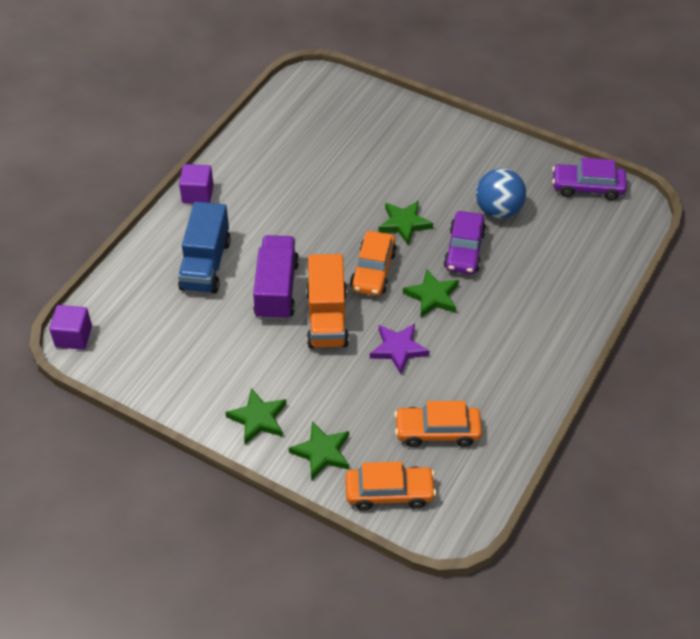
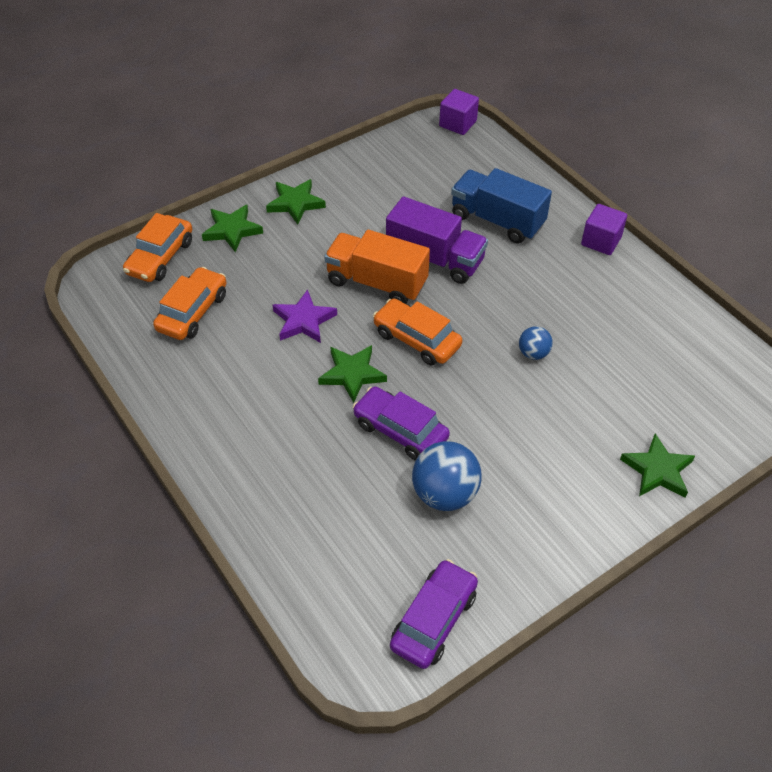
camera: 115 degrees right, 0 degrees up
(345, 201) = (533, 353): none -> blue ball
(404, 224) = (471, 392): green star -> green star (657, 470)

